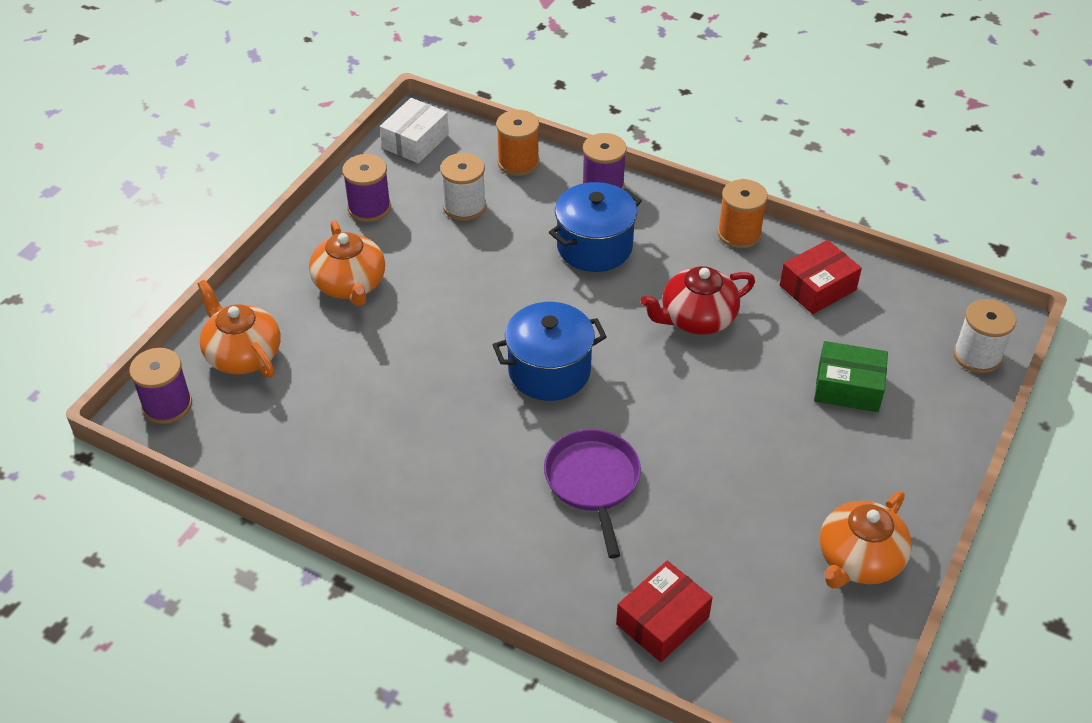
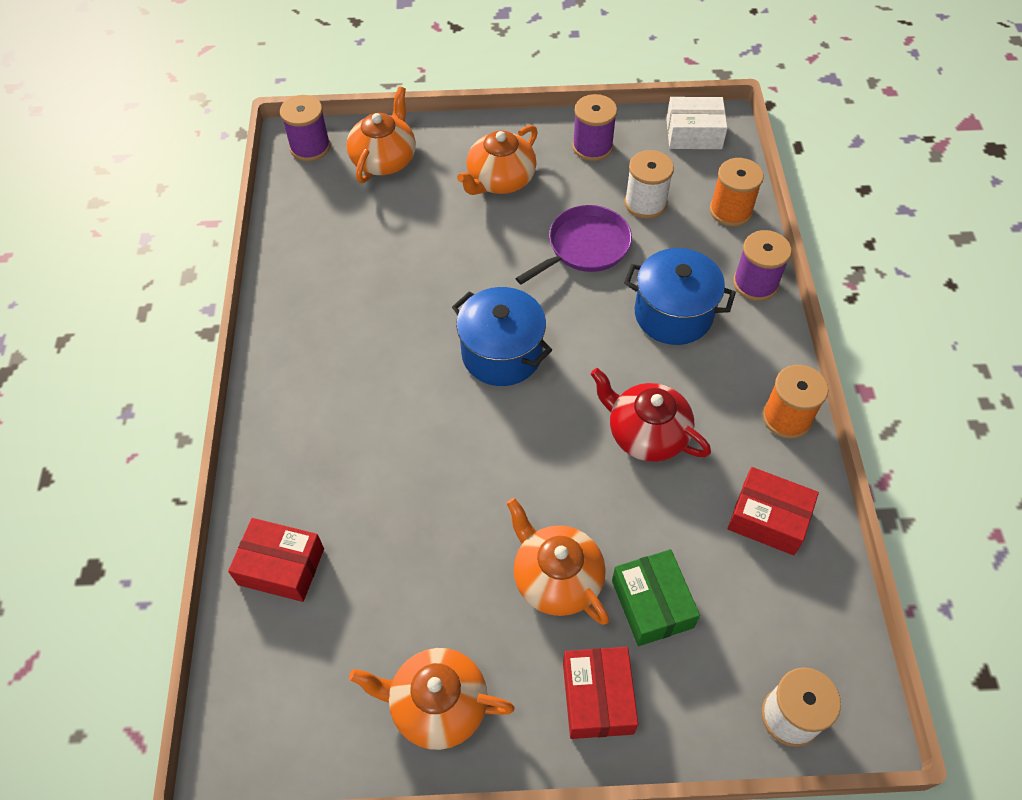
camera: 60 degrees right, 10 degrees up
(593, 481) = (400, 444): purple pan -> purple pan (585, 247)
(791, 434) = (556, 578): none -> orange teapot
(906, 456) = (597, 697): none -> red box

